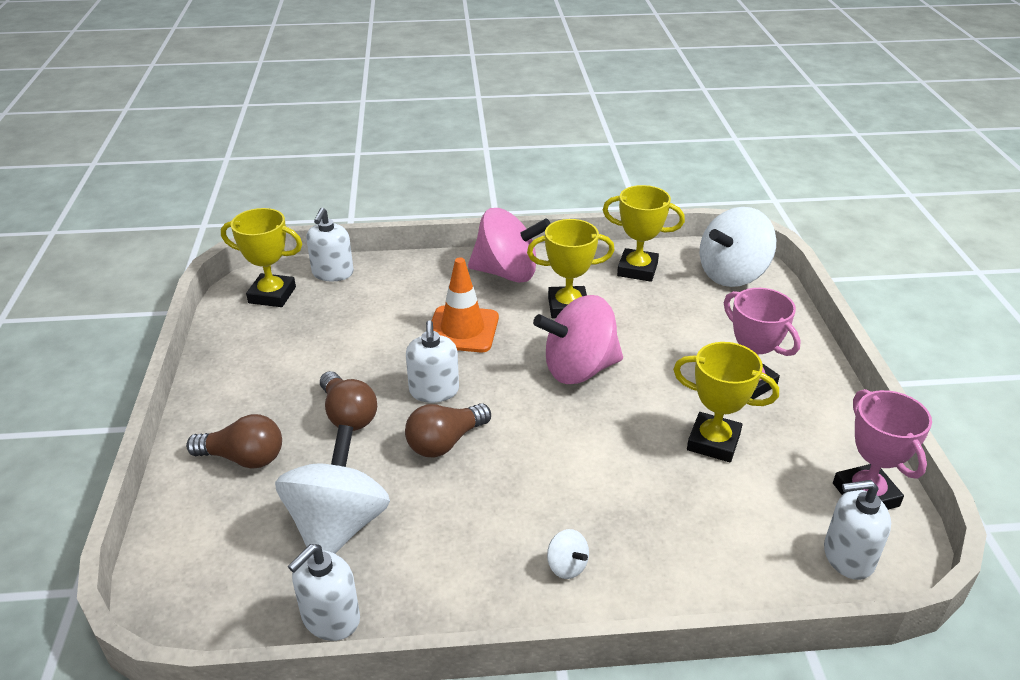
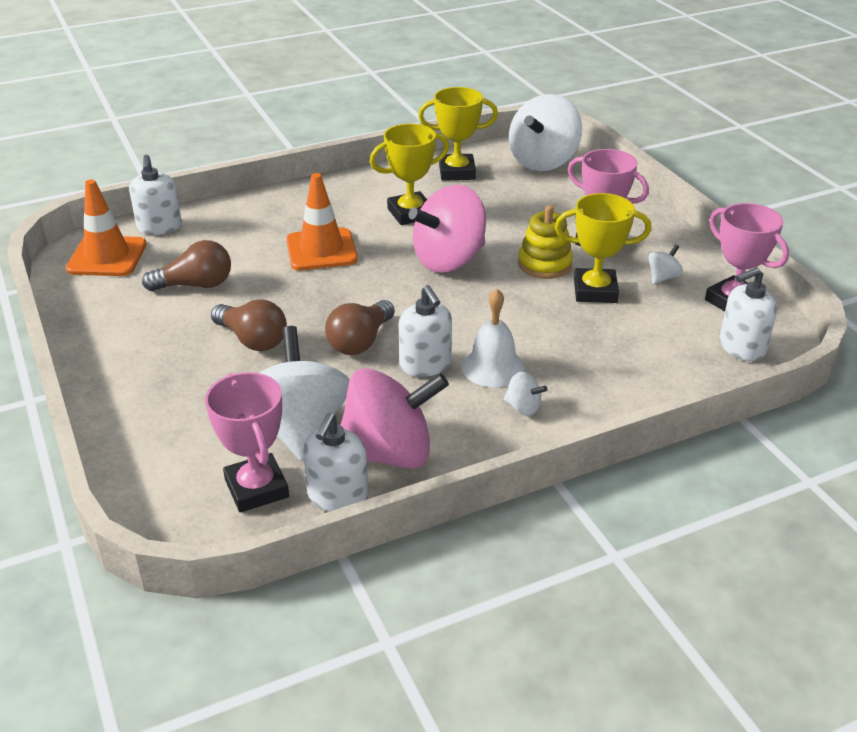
camera: 20 degrees left, 0 degrees up
(243, 458) = (170, 397): brown light bulb -> brown light bulb (195, 285)
(262, 585) = (256, 488): none -> pink trophy
(272, 295) = (107, 257): yellow trophy -> orange traffic cone
(434, 391) = (324, 304): white soap dispenser -> white soap dispenser (425, 364)
(507, 273) = (337, 196): pink spinning top -> pink spinning top (389, 453)
(560, 507) = (493, 367): none -> white bell
(675, 397) = (544, 264): none -> yellow stacking toy
(797, 443) = (663, 277): none -> white spinning top

